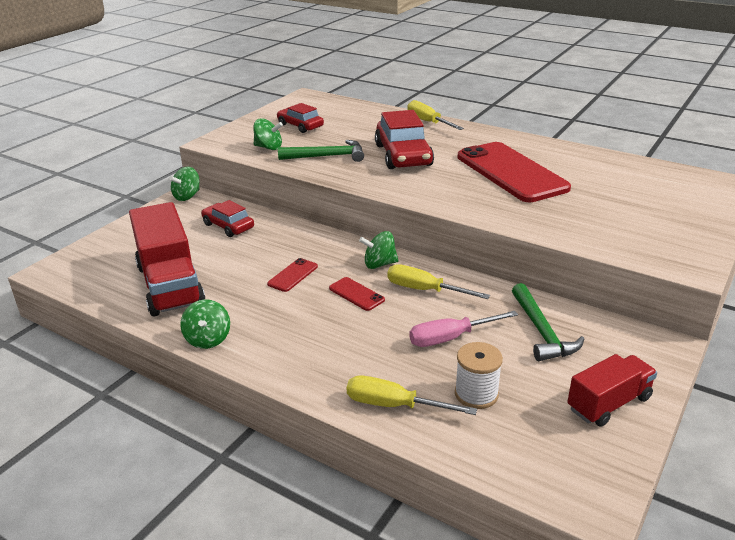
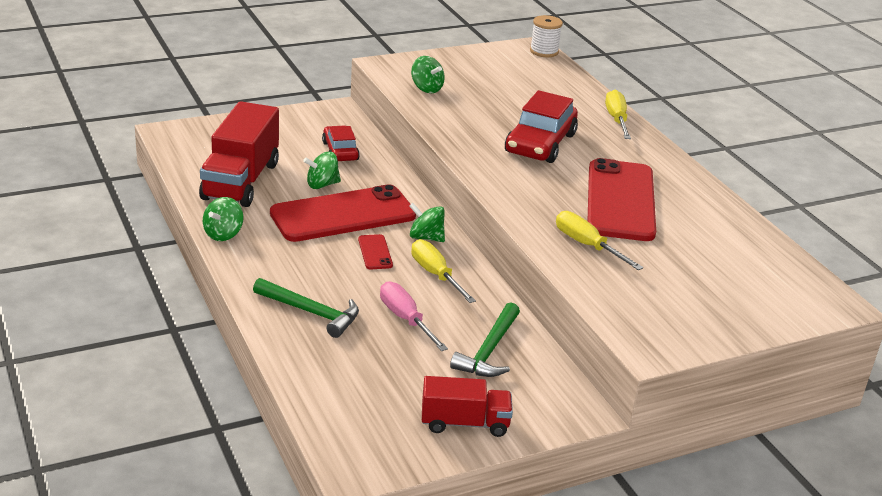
camera: 30 degrees right, 0 degrees up
(187, 196) = (336, 110): green spinning top -> green spinning top (322, 185)
(293, 275) = (343, 215): red phone -> red phone, size x2.47
(300, 126) = (484, 77): red car -> none
(327, 156) = (467, 117): green hammer -> green hammer (311, 312)
(394, 405) = (299, 342): yellow screwdriver -> yellow screwdriver (587, 245)
(450, 338) = (405, 319): pink screwdriver -> pink screwdriver turned 45 degrees clockwise
(476, 394) = (370, 365): white spool -> white spool (544, 51)

